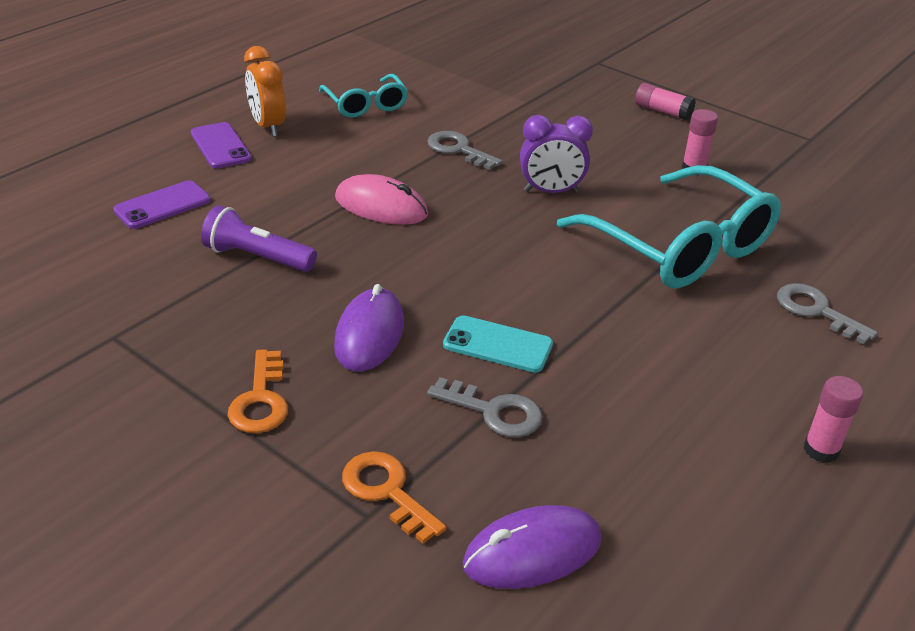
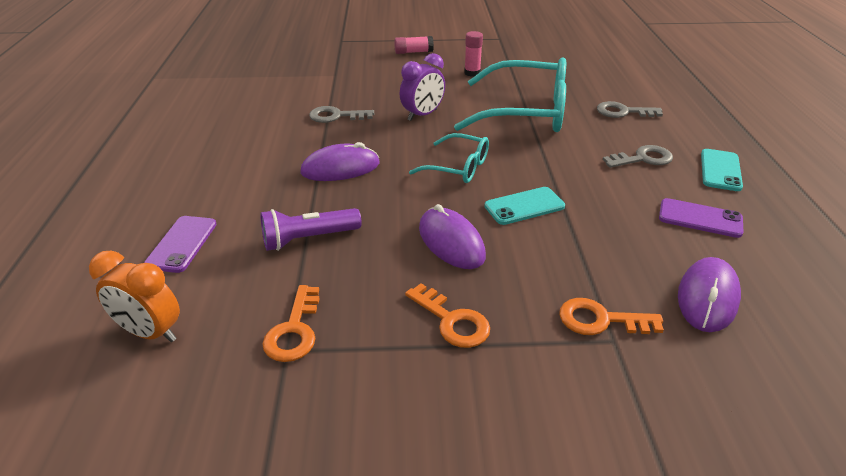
camera: 40 degrees left, 0 degrees up
(139, 325) = (294, 330): none -> orange key
(221, 146) = (167, 185): purple phone -> purple phone (700, 218)
(268, 126) = (184, 157): orange clock -> orange clock (150, 332)
(366, 105) = (235, 116): turquoise glasses -> turquoise glasses (458, 167)
(381, 206) = (340, 168): pink mouse -> purple mouse
(494, 411) = (578, 241): grey key -> grey key (643, 158)
(821, 450) = (720, 170): pink glue stick -> turquoise phone

